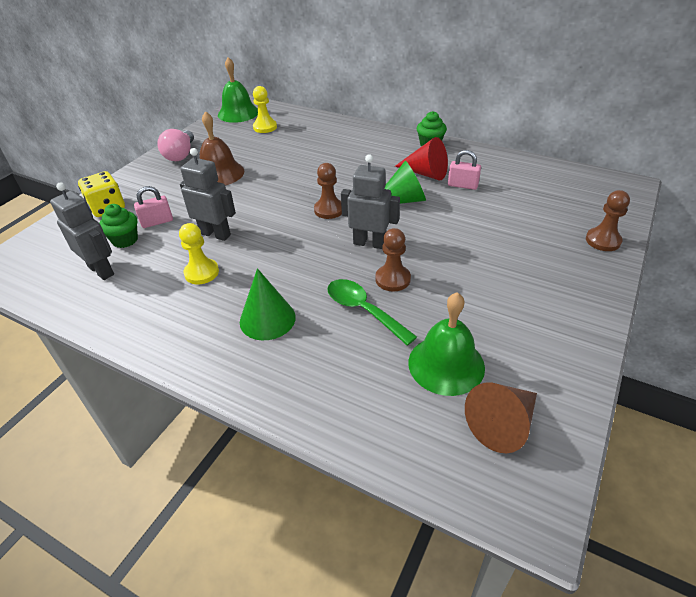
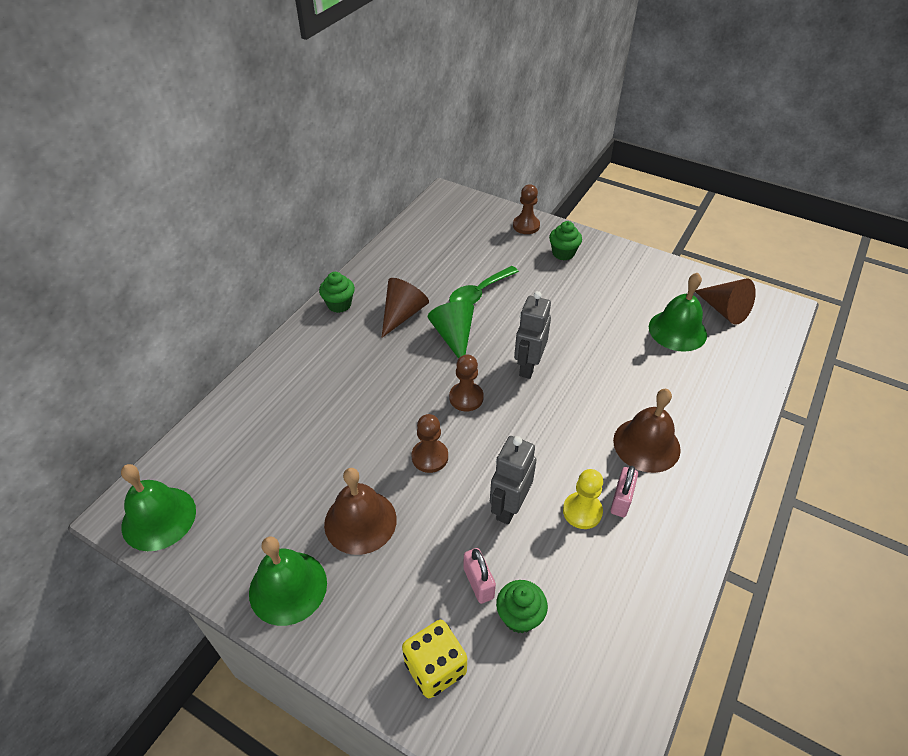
camera: 90 degrees left, 5 degrees up
(101, 270) = (584, 630): grey robot -> none
(180, 155) = (288, 587): pink light bulb -> green bell
(265, 127) = (229, 474): yellow pawn -> none
(267, 319) = (646, 444): green cone -> brown bell
(363, 310) = (625, 375): green spoon -> green spoon (479, 293)
(392, 279) = (582, 353): brown pawn -> brown pawn (430, 457)
(425, 173) = (402, 314): red cone -> brown cone
(462, 185) = (431, 290): pink padlock -> pink padlock (621, 500)
(562, 269) = (563, 253): none -> green cupcake

